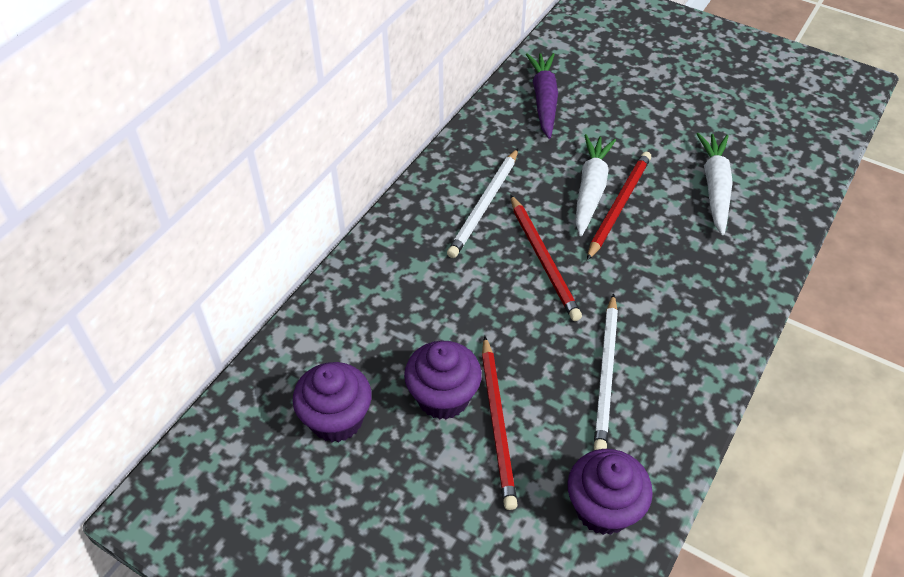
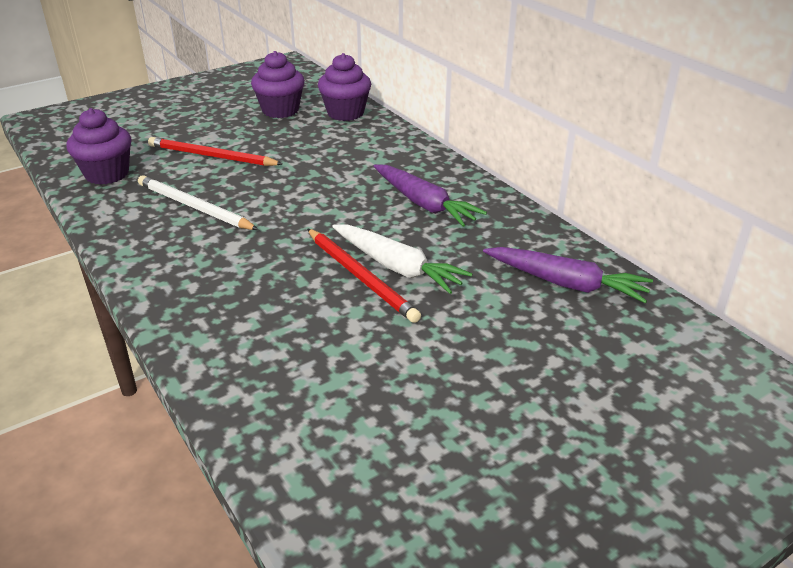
camera: 115 degrees right, 15 degrees down
(443, 397) = (254, 143): purple cupcake -> purple cupcake (345, 113)
(485, 205) = (424, 204): white pencil -> purple carrot
(543, 259) = (334, 214): red pencil -> none
(714, 187) = (329, 357): white carrot -> none

